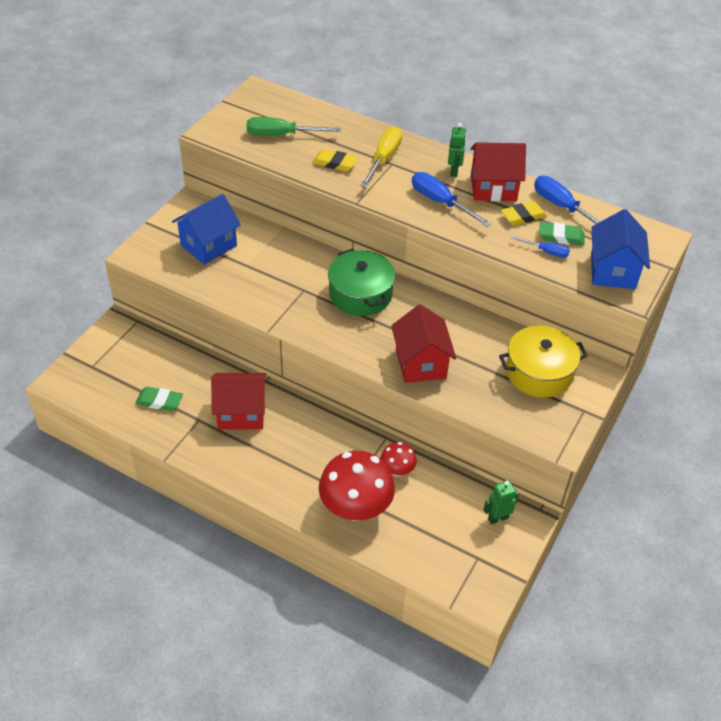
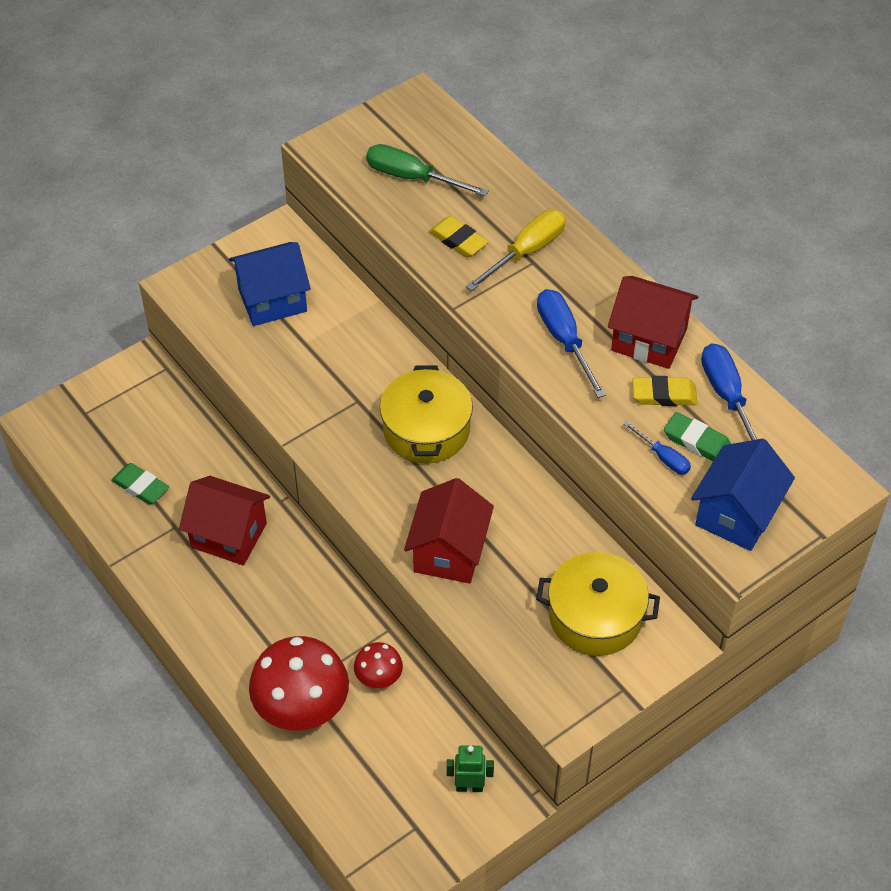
camera: 25 degrees right, 5 degrees up
(360, 294) = (426, 430): green pot -> yellow pot
(454, 171) = (610, 298): green robot -> none

